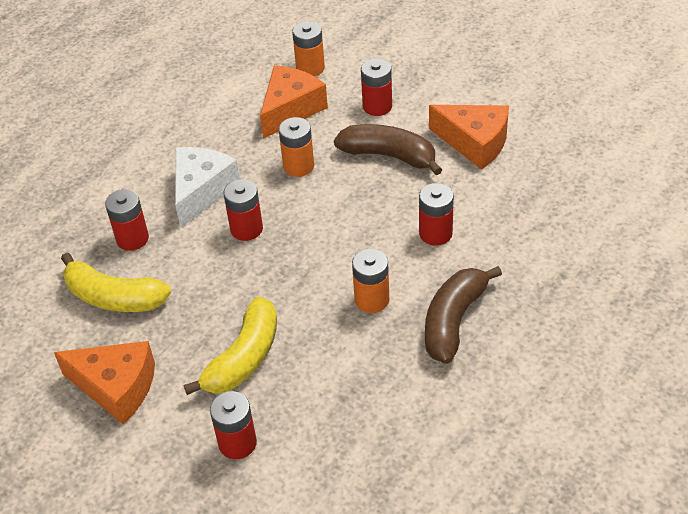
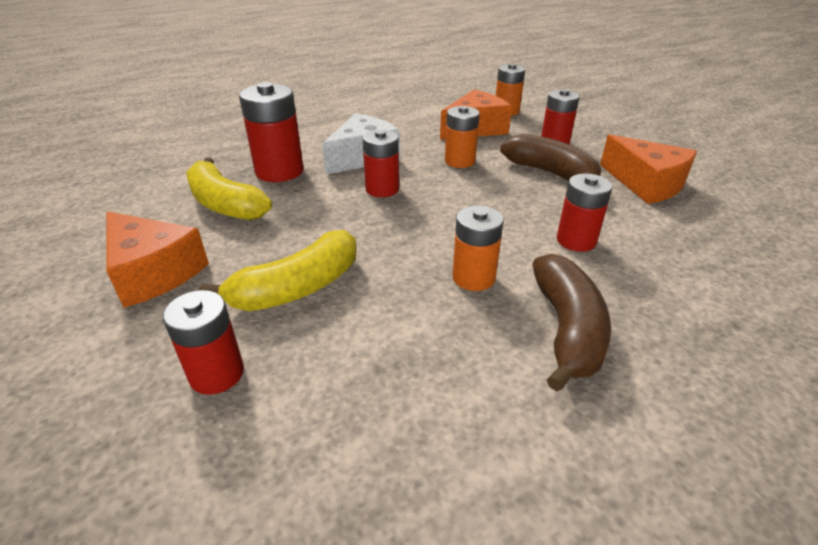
camera: 20 degrees right, 10 degrees down
(132, 239) = (279, 171): red battery -> red battery, size x1.51
(453, 321) = (566, 329): brown banana -> brown banana turned 135 degrees clockwise

